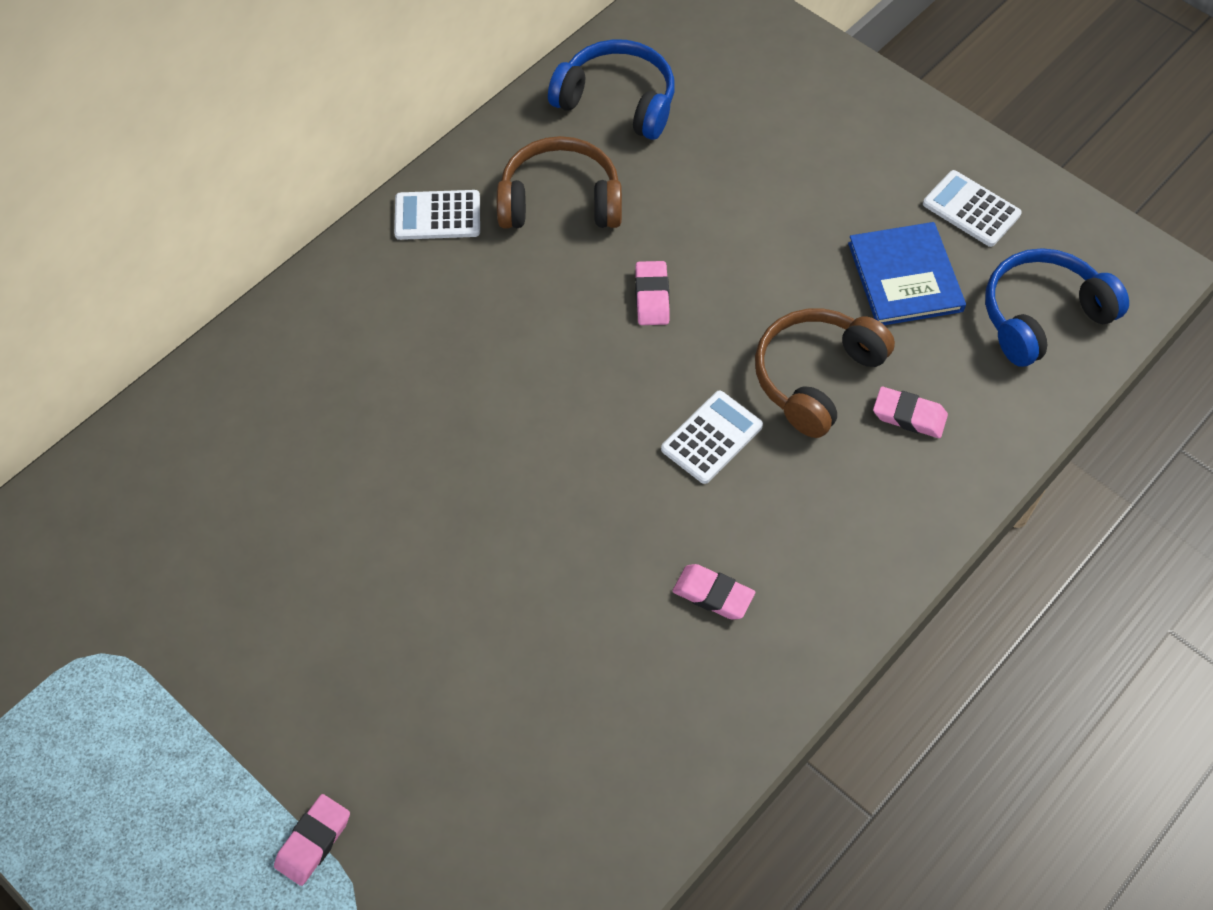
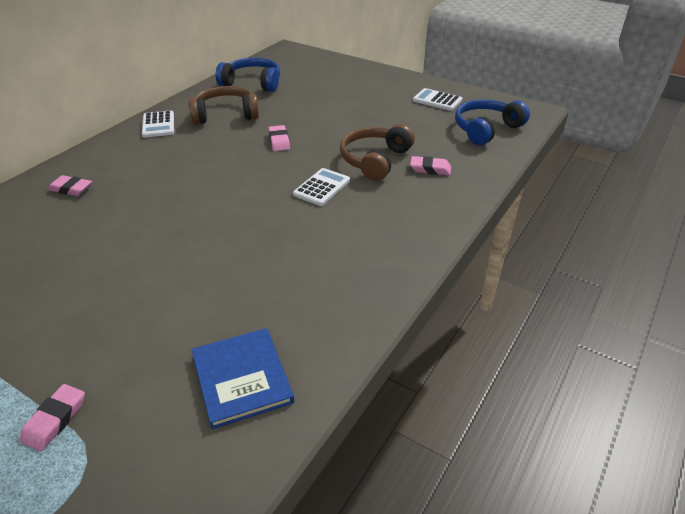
camera: 10 degrees left, 20 degrees down
(437, 216) = (158, 125): white calculator -> white calculator turned 90 degrees counterclockwise
(713, 594) = (335, 251): pink eraser -> pink eraser (71, 189)
(905, 277) = (412, 123): blue book -> blue book (242, 378)

